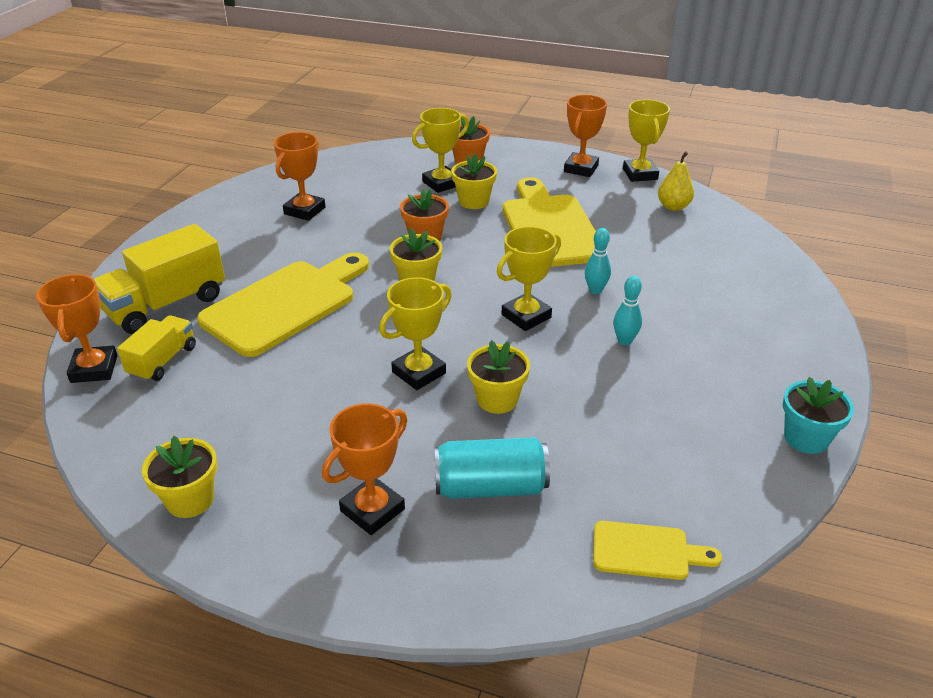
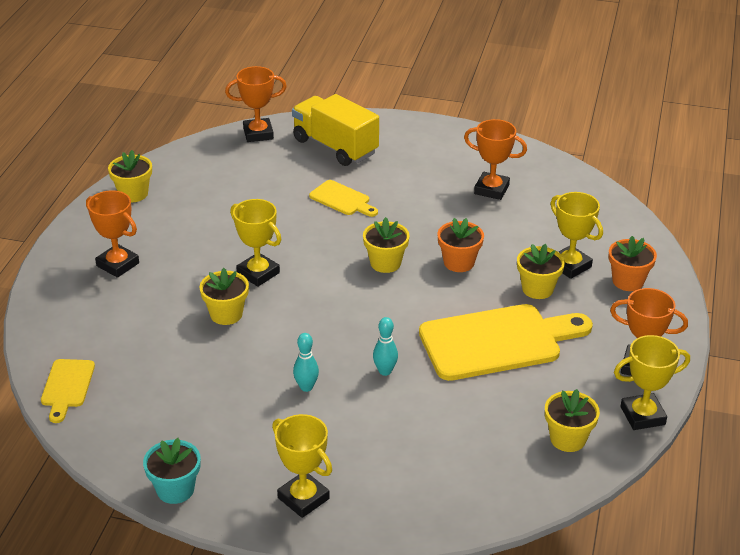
camera: 85 degrees right, 0 degrees up
(163, 361) = (267, 158): yellow truck -> none
(285, 304) = (342, 199): yellow cutting board -> yellow cutting board, size x0.49
(490, 487) = (134, 314): turquoise can -> none
(526, 316) = (338, 327): yellow trophy -> yellow trophy (303, 498)
(673, 207) = (567, 439): yellow pear -> yellow flower pot

